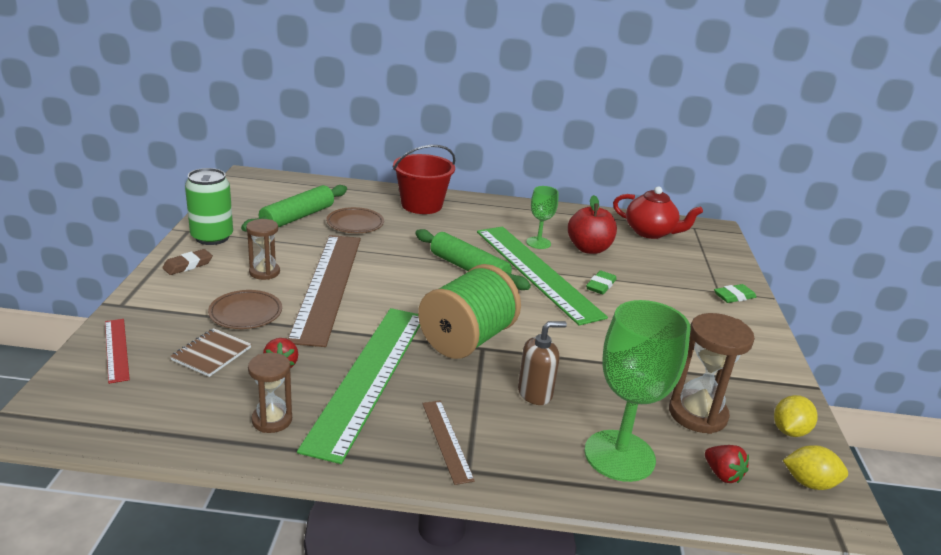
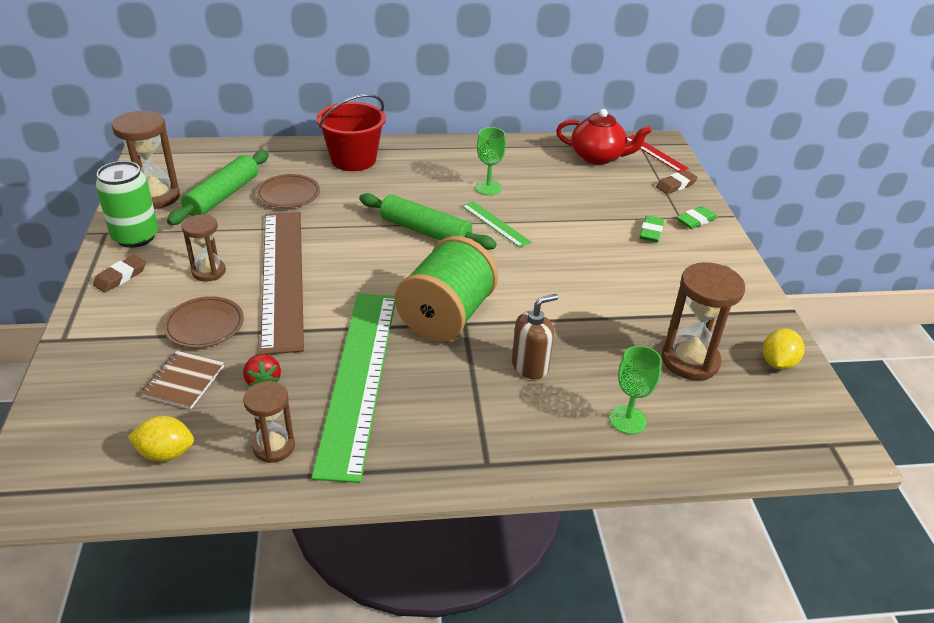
camera: 10 degrees left, 10 degrees up
(116, 349) = (78, 395): red ruler -> red ruler (655, 153)
(240, 210) = (155, 197): none -> brown hourglass
(447, 440) = (457, 435): brown ruler -> none
(536, 272) = (495, 224): green ruler -> green ruler, size x0.44
(589, 249) = (541, 187): red apple -> none
(600, 285) = (563, 229): green eraser -> green eraser (651, 232)
(619, 455) = (627, 420): green goblet -> green goblet, size x0.53
(721, 265) = (676, 185): none -> brown eraser
(722, 474) = (726, 422): red strawberry -> none
(809, 483) = (806, 415): yellow lemon -> yellow lemon (166, 453)

